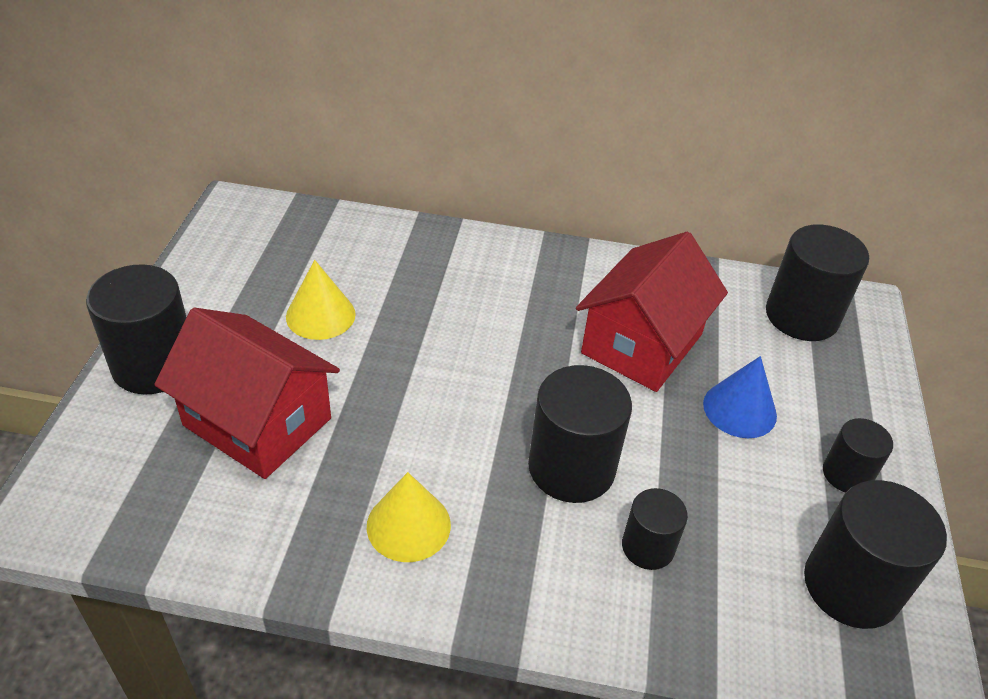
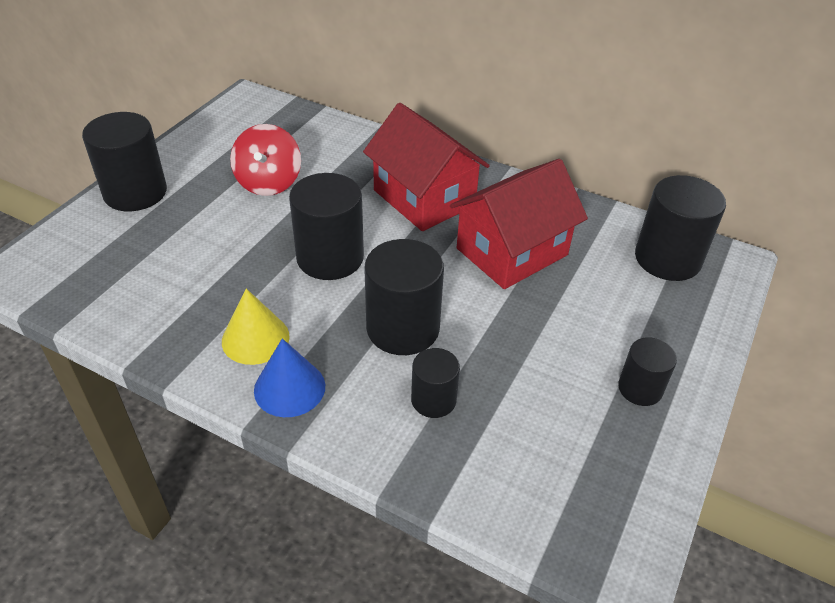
camera: 20 degrees right, 0 degrees up
(257, 422) = (185, 244): red house -> red house (424, 198)
(320, 315) = (269, 182): yellow cone -> red spinning top
(739, 409) = (570, 318): blue cone -> blue cone (289, 388)
(851, 586) = (595, 474): black cylinder -> black cylinder (330, 258)

